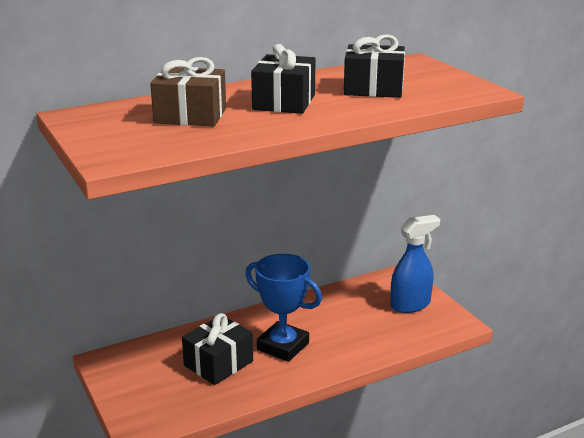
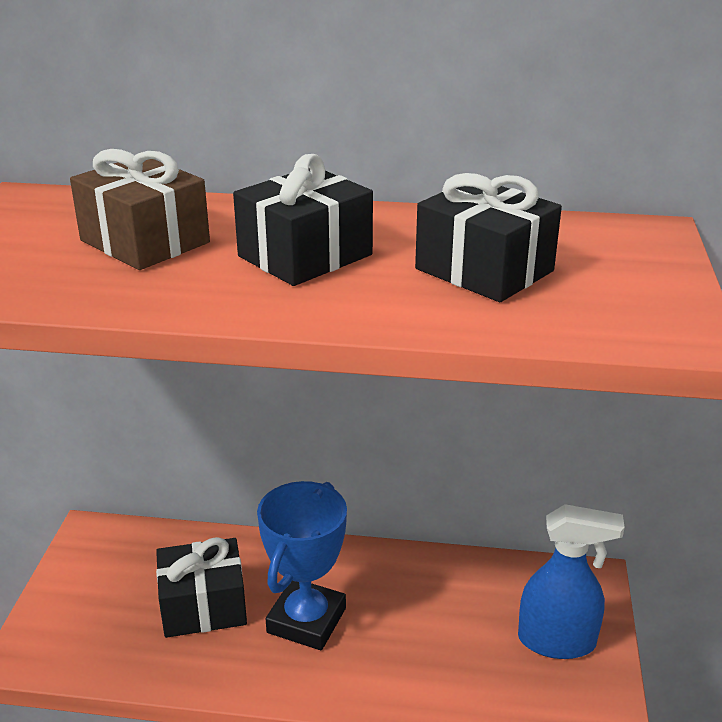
camera: 35 degrees right, 5 degrees up
(283, 346) = (307, 620): blue trophy -> blue trophy turned 45 degrees clockwise

